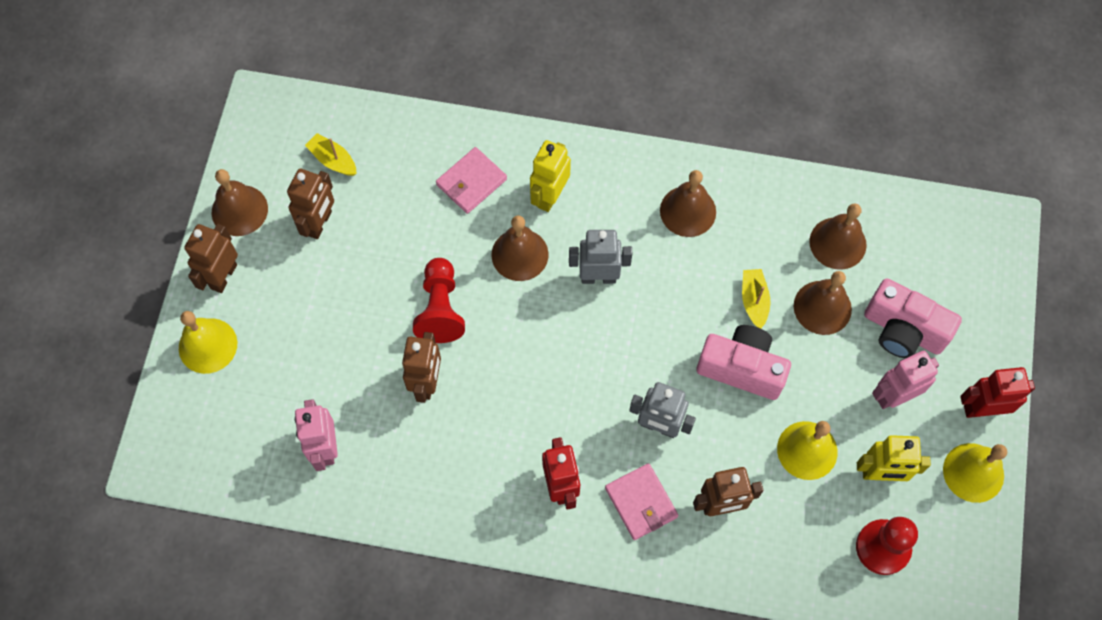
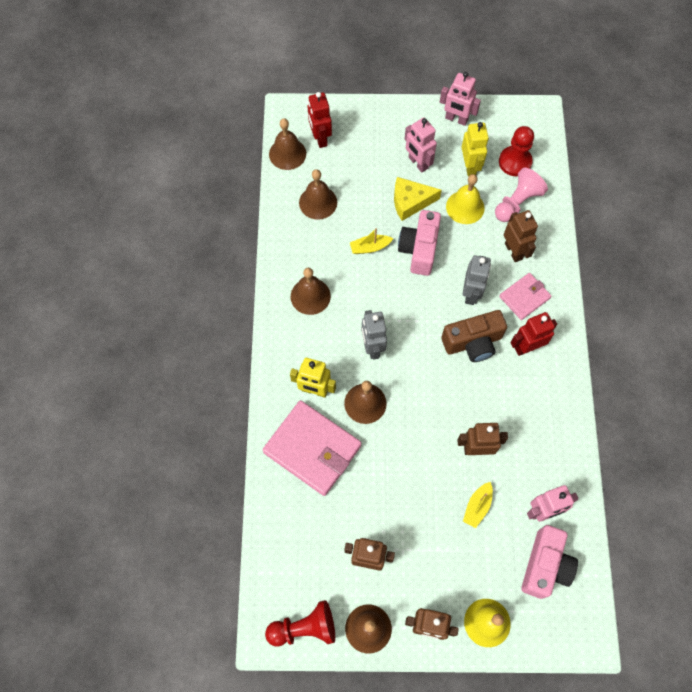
camera: 100 degrees left, 0 degrees up
(333, 160) = (310, 561): yellow boat -> yellow boat (477, 506)
(440, 309) = (419, 451): red pawn -> red pawn (304, 628)
(471, 182) = (312, 449): pink wallet -> pink wallet, size x1.79
(581, 411) = (473, 342): none -> brown camera
(806, 532) = (517, 202): none -> pink pawn
(822, 307) = (366, 207): brown bell -> brown bell (287, 153)
(825, 371) = (410, 202): none -> yellow cheese
(903, 330) = (372, 161): pink camera -> pink camera (545, 565)
(973, 472) = (456, 119): yellow bell -> pink robot
(982, 409) = (415, 117): red robot -> red robot (320, 138)

